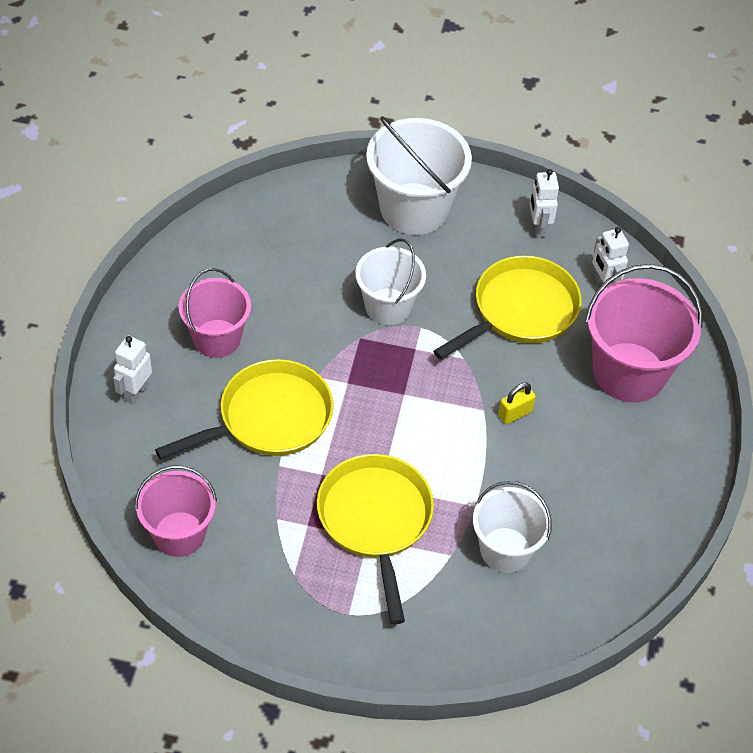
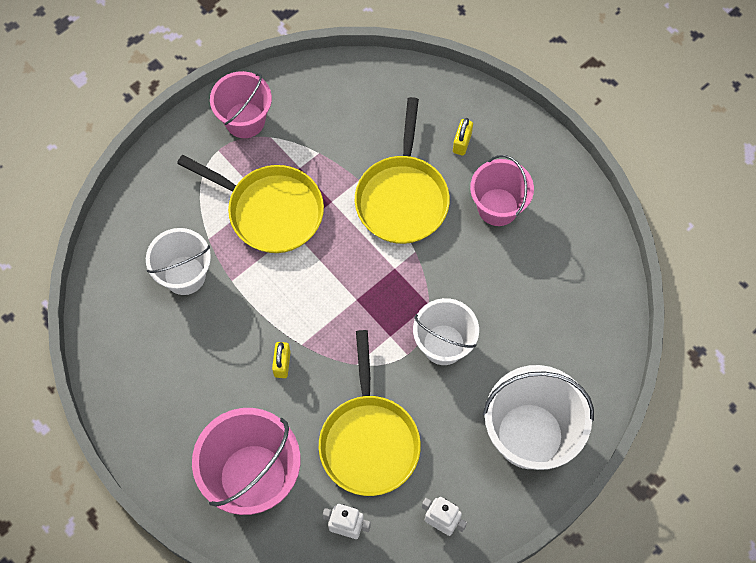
camera: 130 degrees right, 15 degrees up
(135, 392) = (486, 128): white robot -> none
(168, 403) = (462, 143): none -> yellow padlock
(179, 534) = (352, 90): pink bucket -> pink bucket (245, 120)

